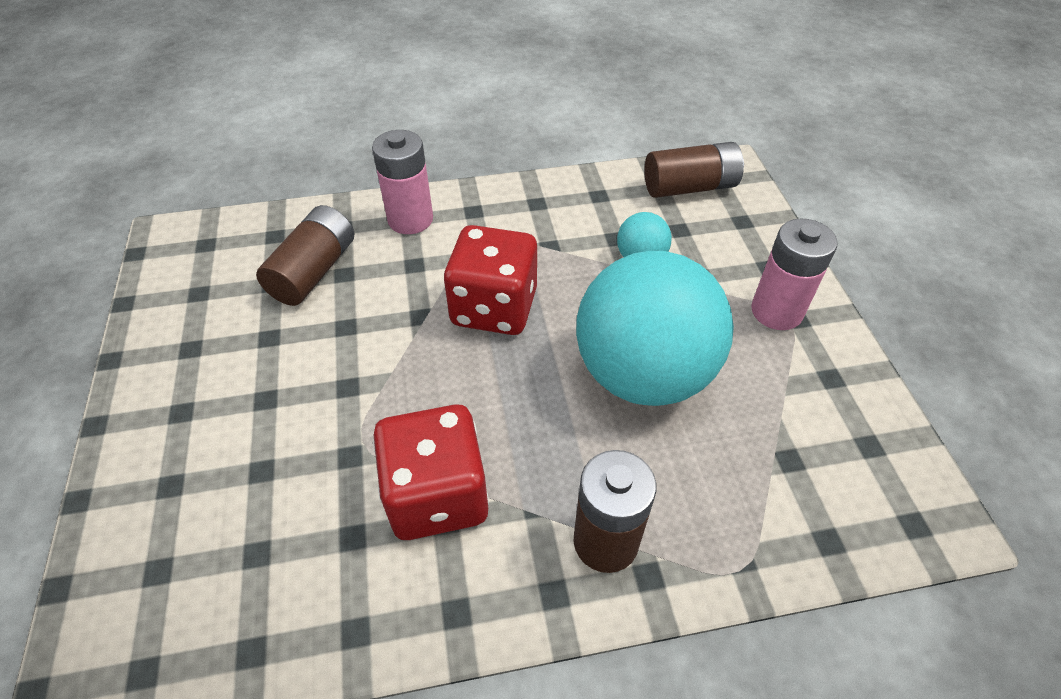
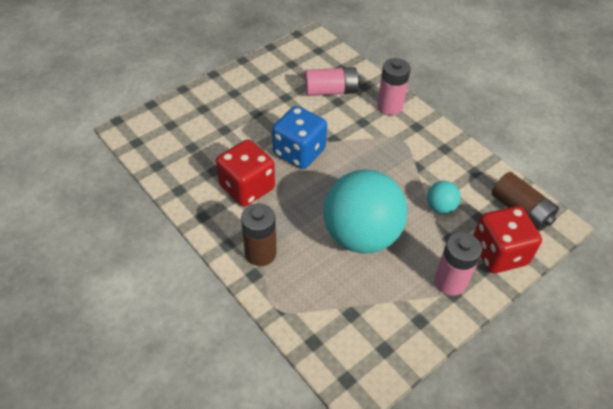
camera: 60 degrees right, 0 degrees up
(314, 271) = (331, 91): brown battery -> pink battery
(413, 376) = (299, 152): none -> blue dice
(494, 307) = (359, 162): red dice -> red dice (499, 253)

